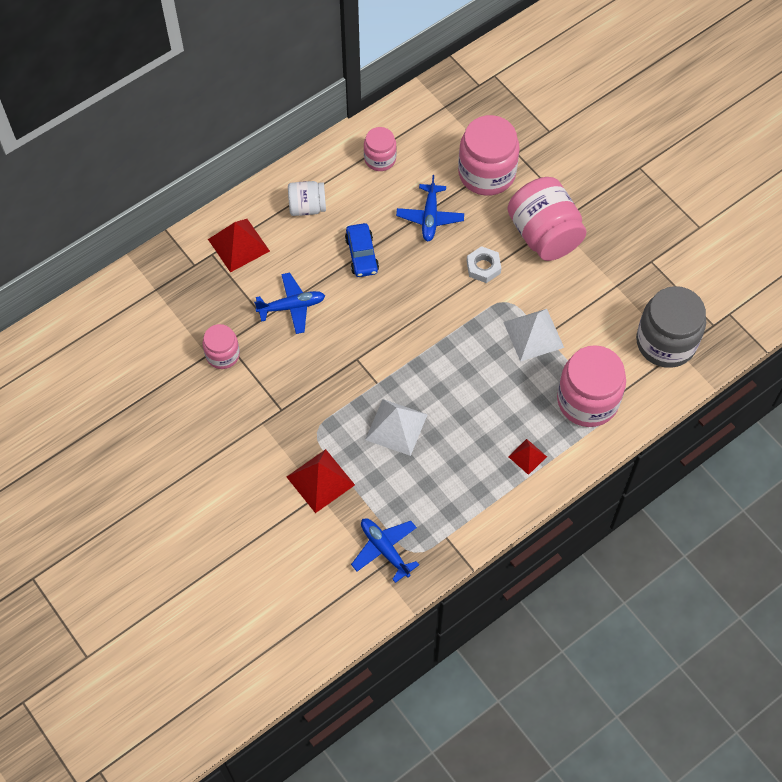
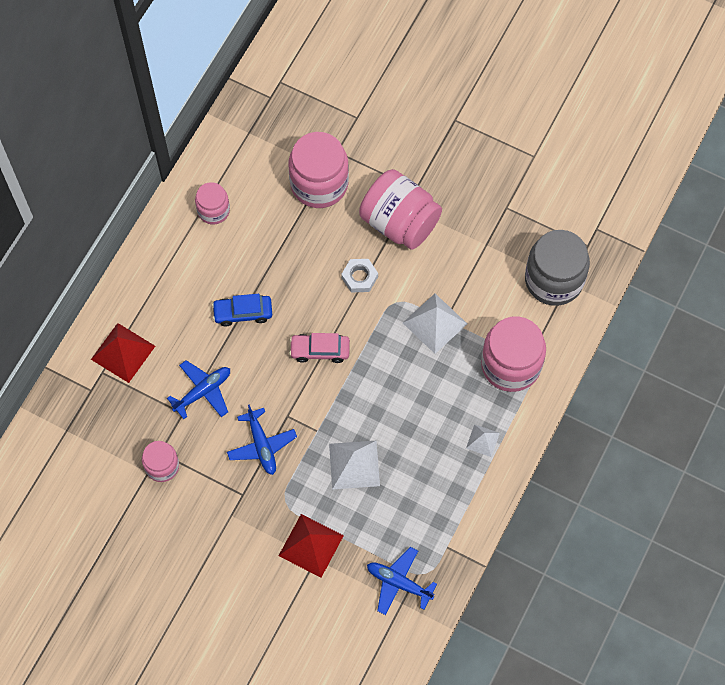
camera: 25 degrees left, 5 degrees up
(307, 207) = (169, 287): white jar -> none
(362, 255) = (243, 313): blue car -> blue car turned 120 degrees clockwise
(415, 315) = (320, 350): none -> pink car
(430, 217) = (288, 249): blue plane -> blue plane (261, 445)
(527, 456) = (482, 440): red pyramid -> white pyramid

